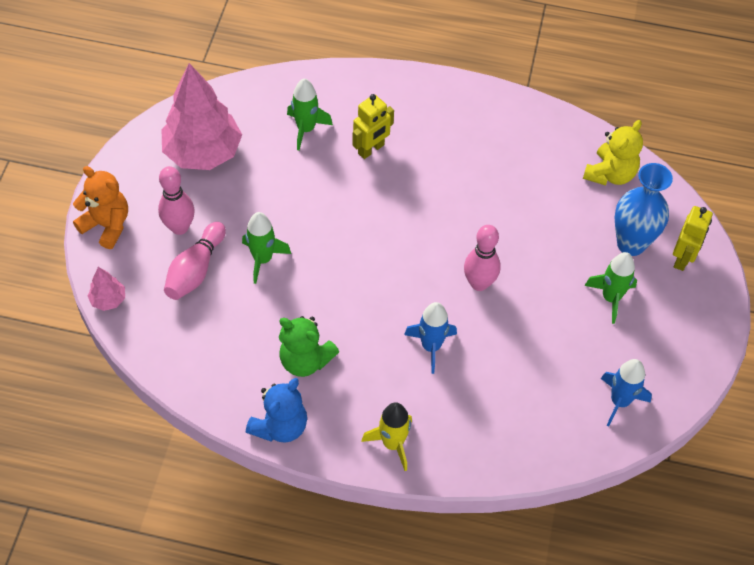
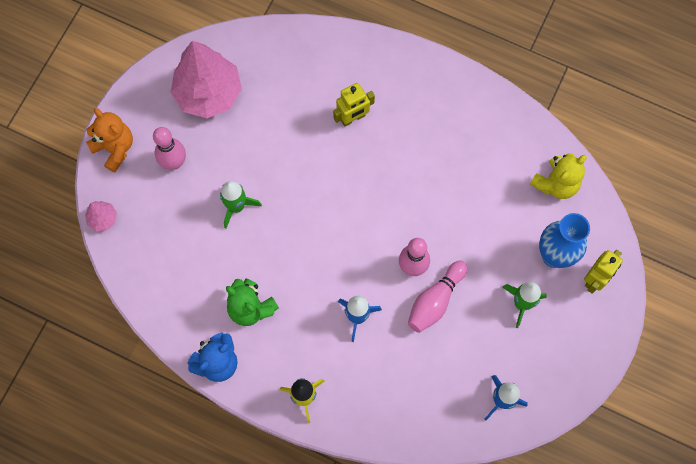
camera: 15 degrees right, 15 degrees up
(195, 270) = (179, 205): pink bowling pin -> pink bowling pin (435, 301)
(306, 129) = (301, 87): green rocket -> none

